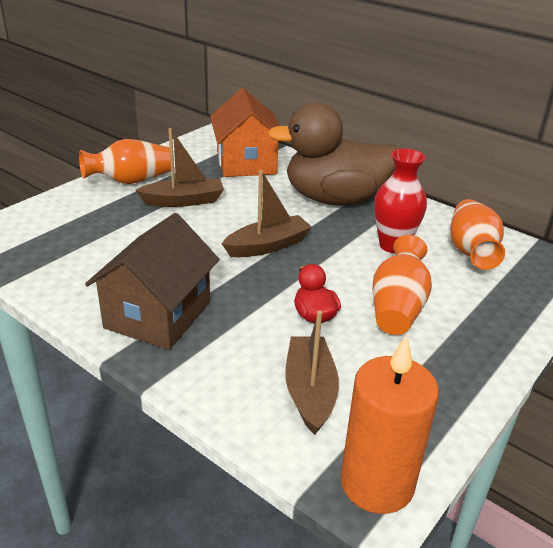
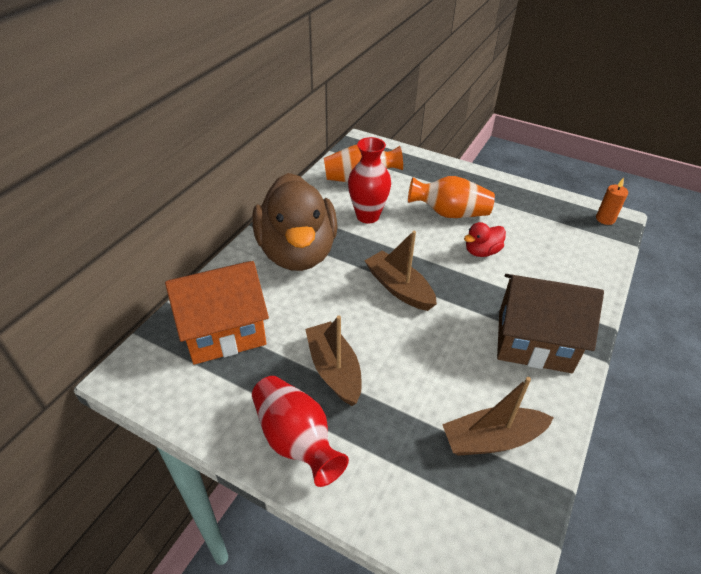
camera: 100 degrees left, 10 degrees up
(131, 181) = (296, 440): orange vase -> red vase
(310, 391) = (558, 247): brown boat -> brown boat (492, 439)
(377, 483) = (605, 219): orange candle -> orange candle, size x0.48

